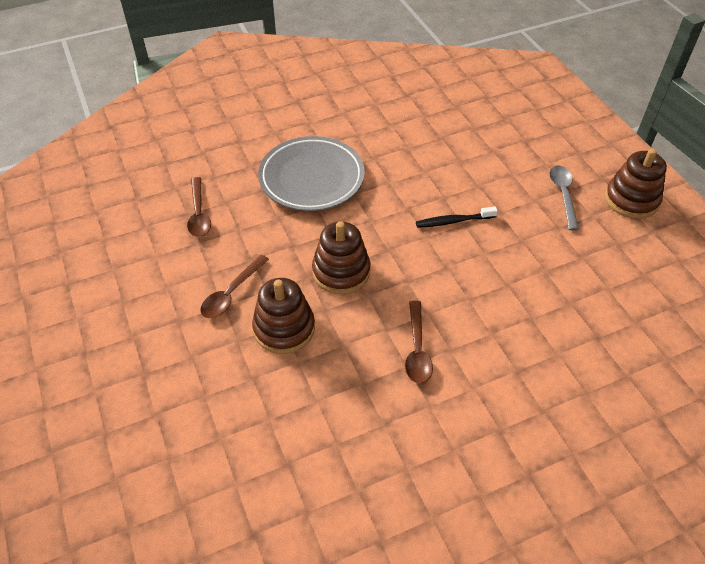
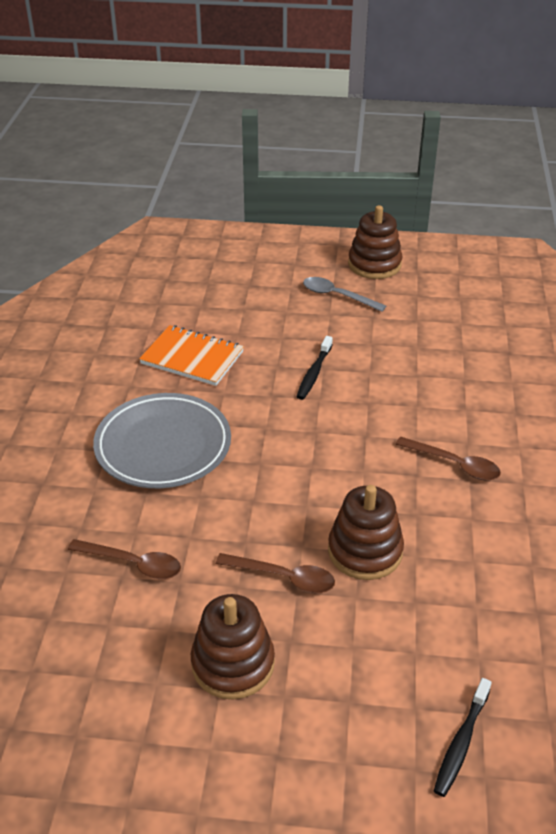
camera: 60 degrees left, 10 degrees down
(138, 453) = (461, 742): none -> black toothbrush
(231, 293) = (283, 577): brown spoon -> brown spoon turned 45 degrees counterclockwise
(341, 272) = (319, 477): brown stacking toy -> brown stacking toy (233, 663)
(412, 150) = (192, 358): none -> orange notebook

